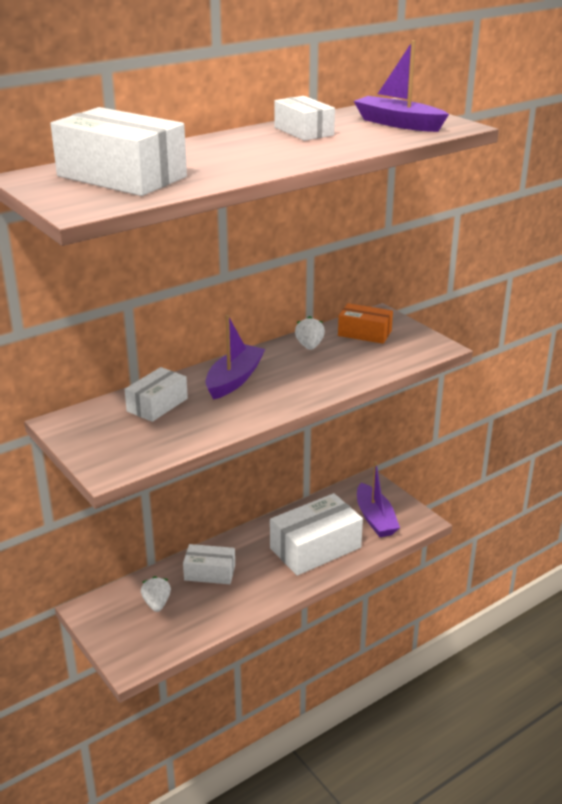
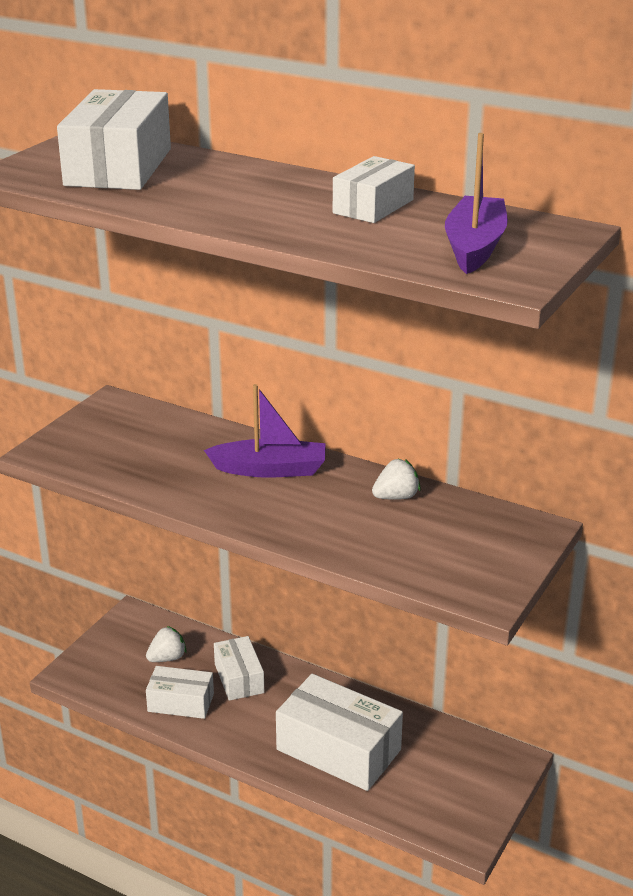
camera: 65 degrees right, 0 degrees up
(157, 405) = (181, 440): white box -> white box (181, 702)
(364, 333) = (470, 529): orange box -> none
(375, 519) = (437, 788): purple boat -> none

